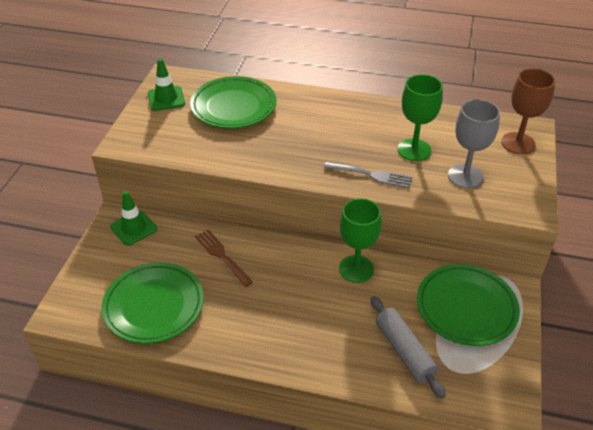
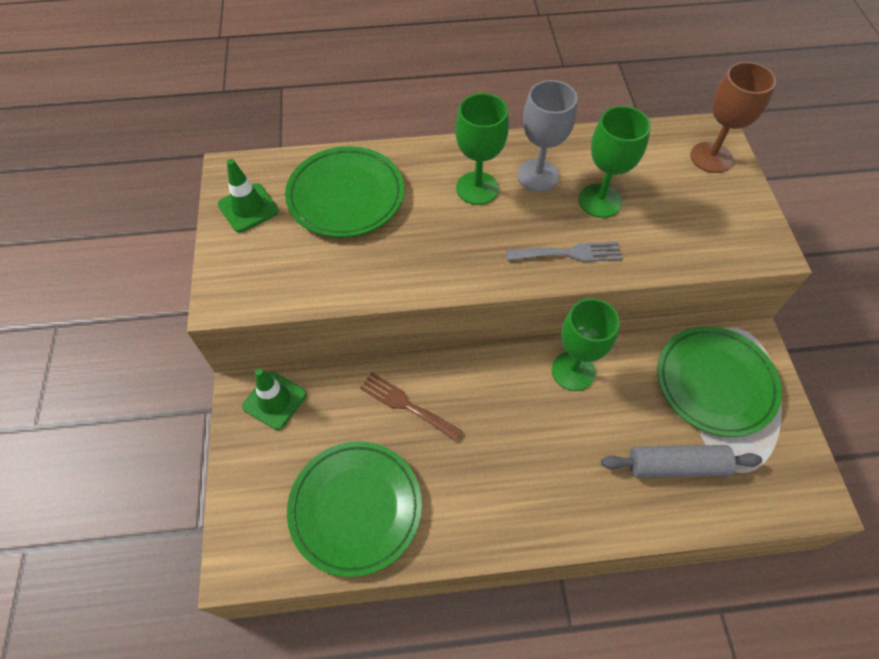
camera: 20 degrees left, 15 degrees up
(327, 122) = (477, 188): none -> green goblet
(404, 351) = (676, 465): grey rolling pin -> grey rolling pin turned 45 degrees counterclockwise
(465, 176) = (676, 223): grey goblet -> grey goblet (538, 175)

